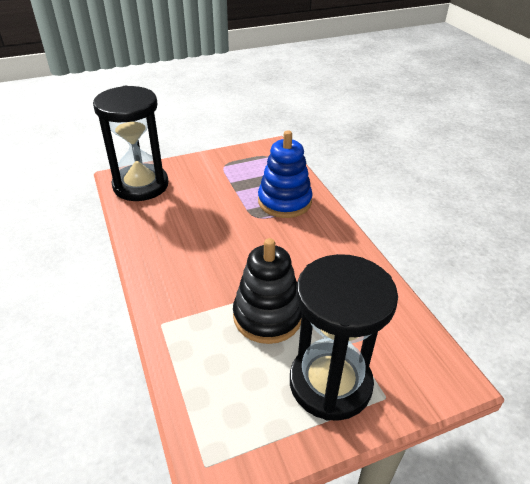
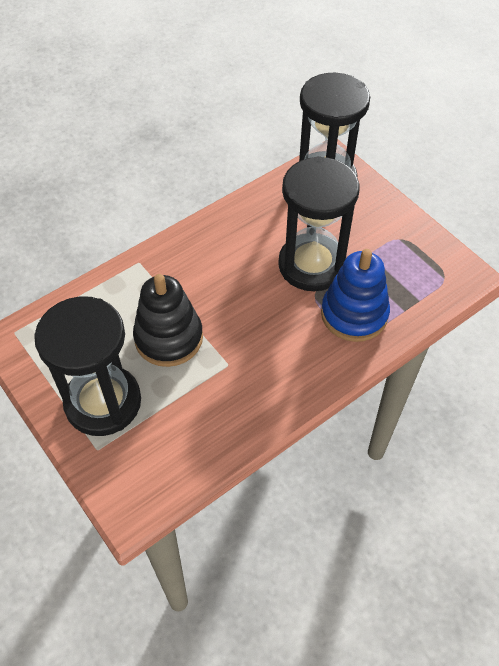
camera: 75 degrees right, 15 degrees up
(226, 211) = (312, 265): none -> black hourglass

